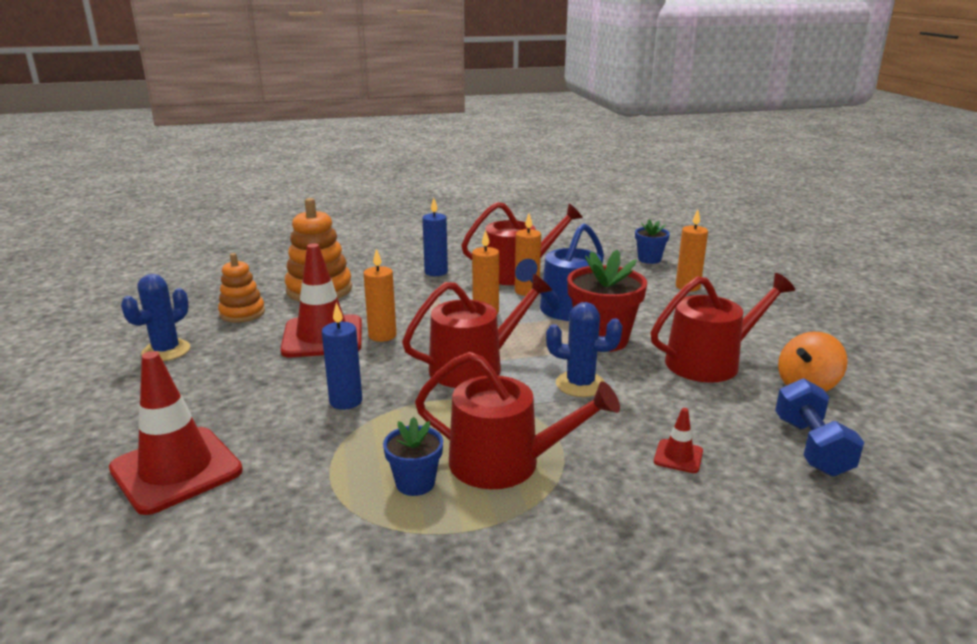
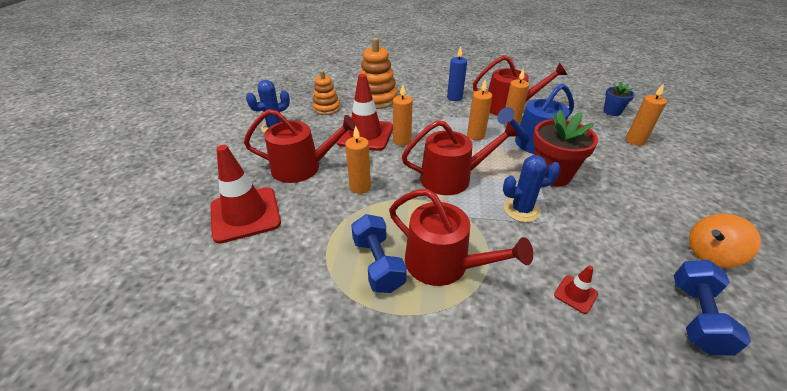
camera: 20 degrees right, 15 degrees up
(346, 401) = (360, 187): blue candle -> orange candle
(415, 483) = (378, 264): blue flower pot -> blue dumbbell
(580, 384) = (521, 210): blue cactus -> blue cactus turned 45 degrees counterclockwise
(710, 362) = (631, 212): red watering can -> red watering can (302, 167)

